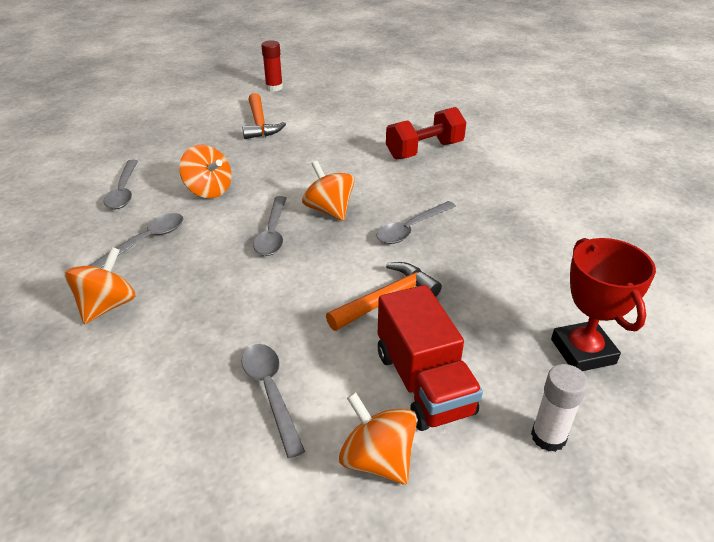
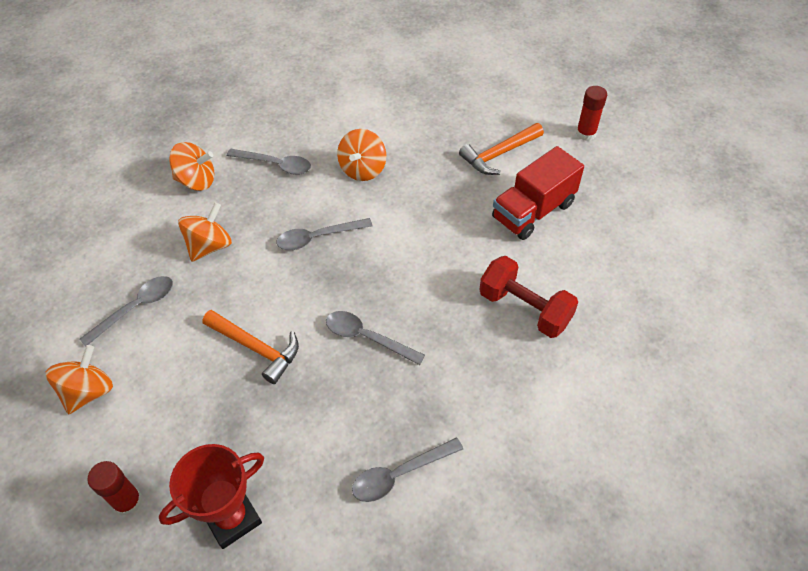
camera: 70 degrees right, 15 degrees up
(123, 191) = (336, 119): grey spoon -> grey spoon (399, 474)
(329, 210) = (370, 264): orange spinning top -> orange spinning top (210, 246)
(424, 383) = (166, 401): red truck -> red truck (533, 211)
(548, 437) = (128, 501): white glue stick -> red glue stick

